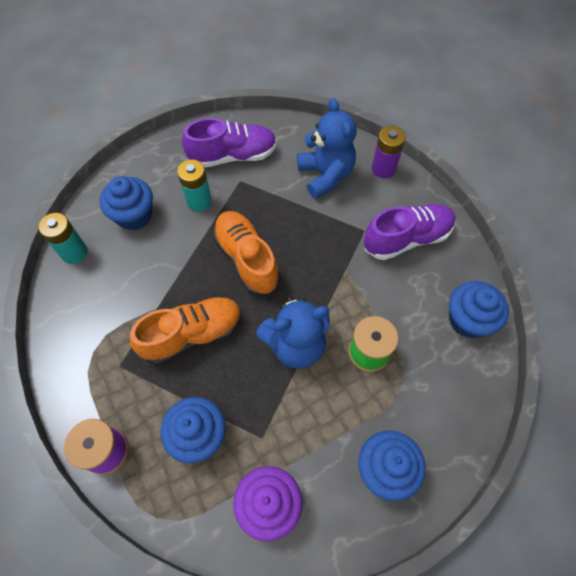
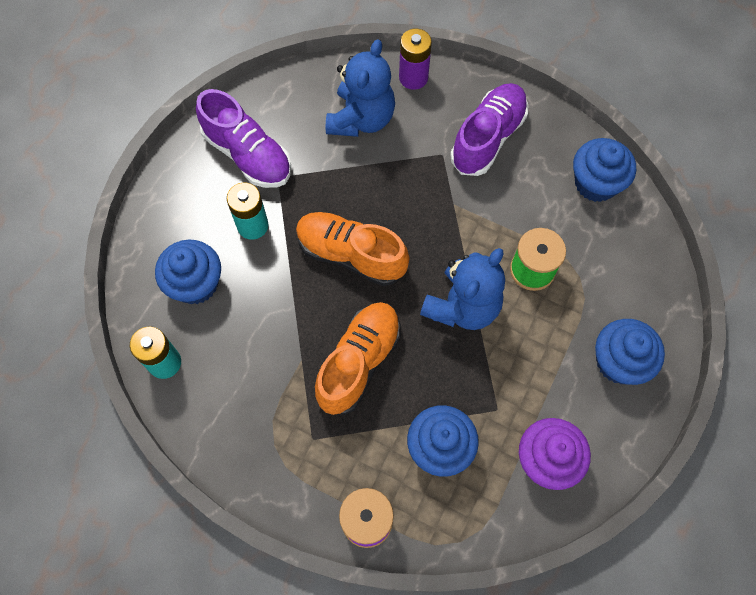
camera: 35 degrees left, 5 degrees up
(233, 156) = (248, 154): purple shoe -> purple shoe turned 90 degrees clockwise
(325, 175) = (361, 119): blue teddy bear -> blue teddy bear turned 75 degrees clockwise

